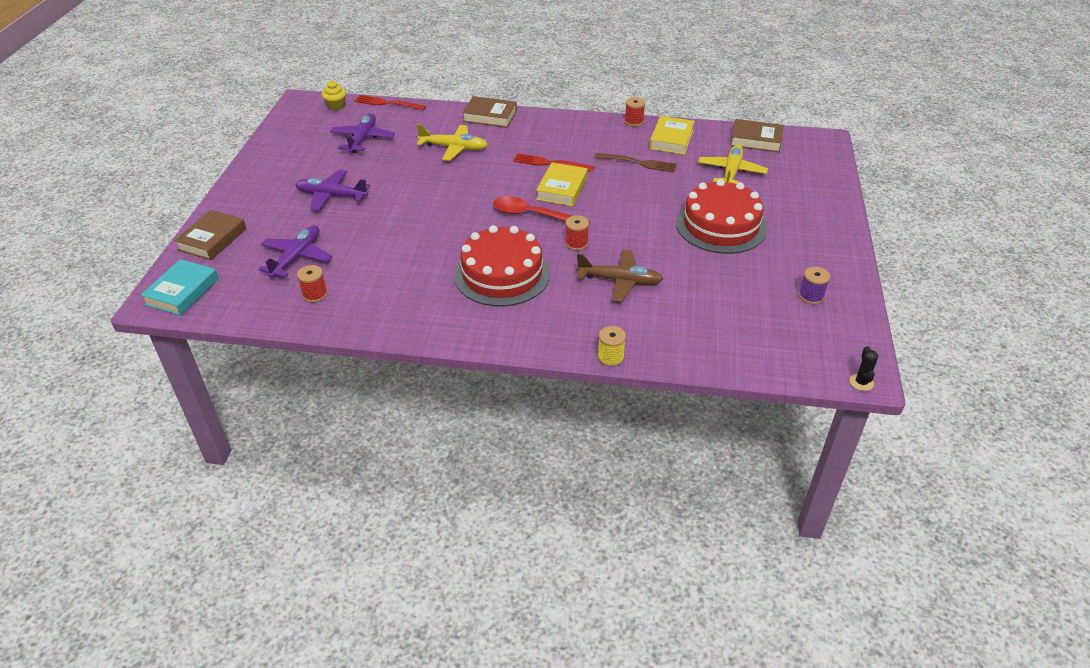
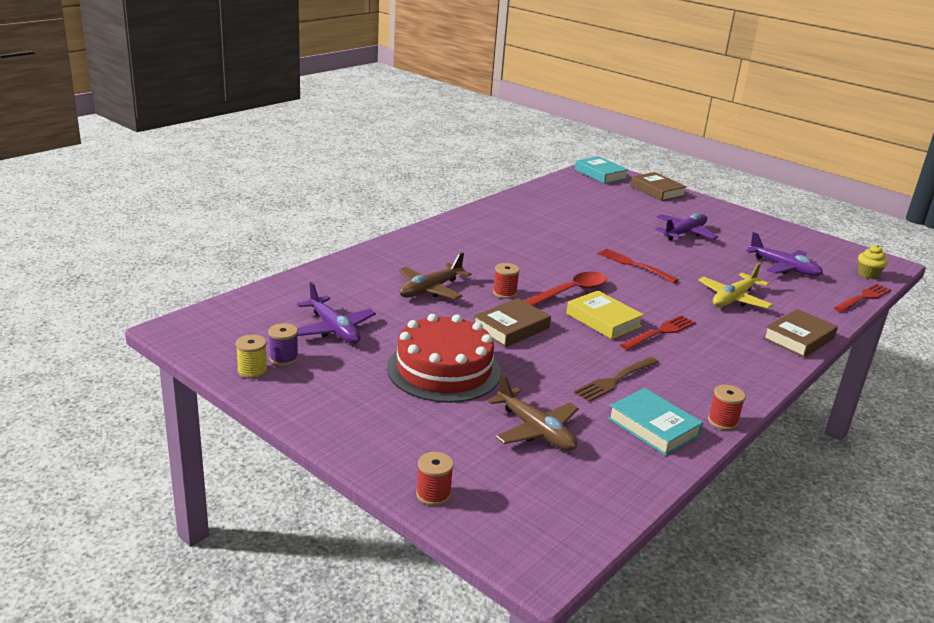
camera: 120 degrees right, 15 degrees down
(297, 257) = (605, 205): purple plane -> purple plane (334, 329)
(315, 294) = (553, 200): red spool -> red spool (433, 494)
(440, 202) = (634, 265): none -> red fork
(502, 274) = (500, 254): red cake -> none
(610, 357) = (355, 254): yellow spool -> yellow spool (252, 371)
(671, 139) = (653, 427): yellow book -> turquoise book
(731, 172) = (535, 430): yellow plane -> brown plane
(756, 140) = (596, 495): brown book -> brown book (511, 328)
(861, 382) = (172, 324): black cactus -> none

